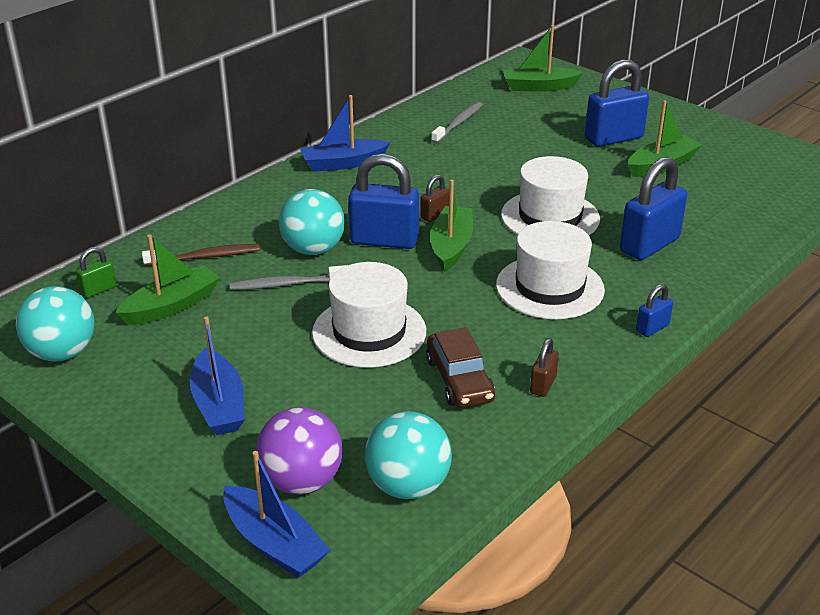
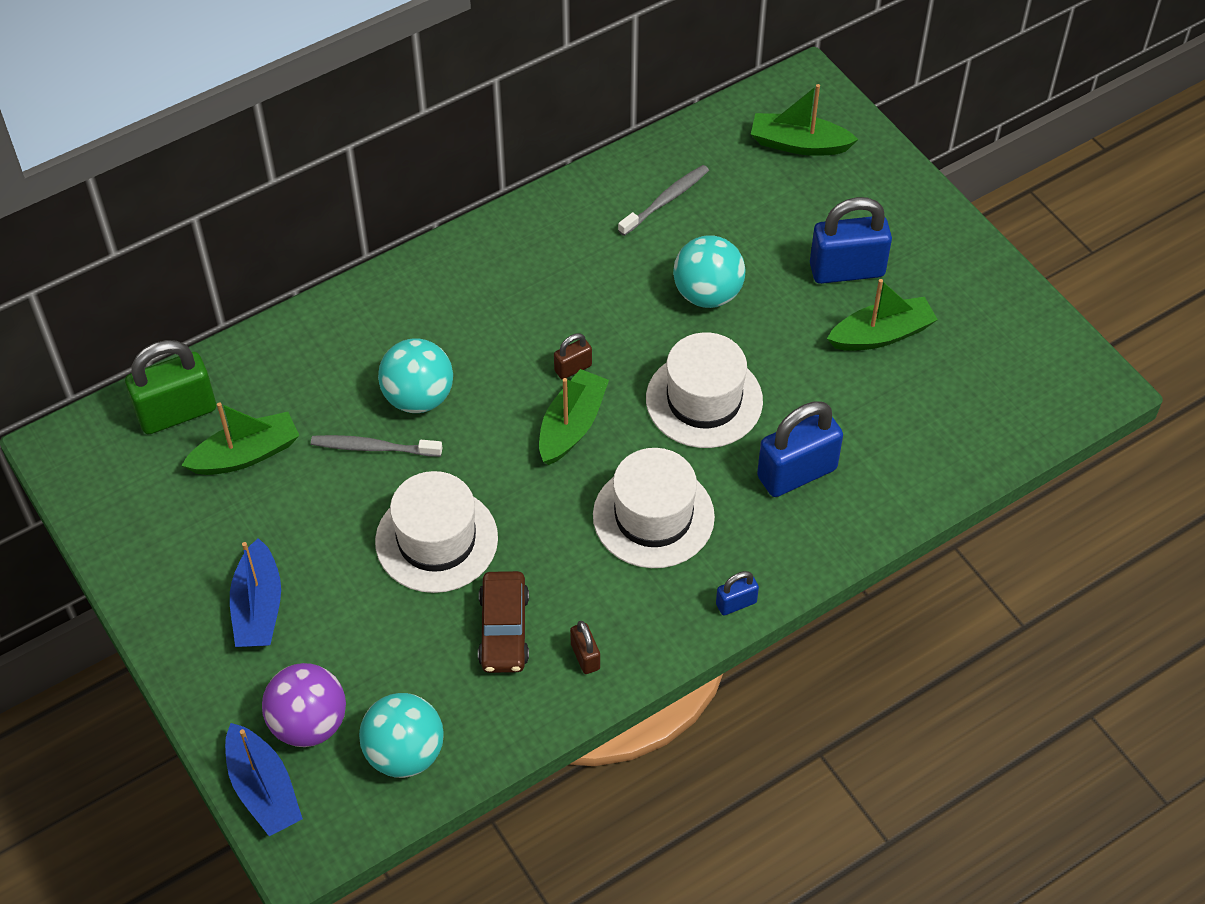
camera: 15 degrees right, 20 degrees up
(62, 353) = (123, 500): turquoise ball -> turquoise ball (707, 294)
(98, 290) = (177, 412): green padlock -> green padlock, size x2.07
(204, 257) = (298, 384): brown toothbrush -> none
(343, 163) = (499, 251): blue boat -> none
(384, 240) = (501, 399): blue padlock -> none
(543, 385) = (585, 656): brown padlock -> brown padlock turned 60 degrees counterclockwise

